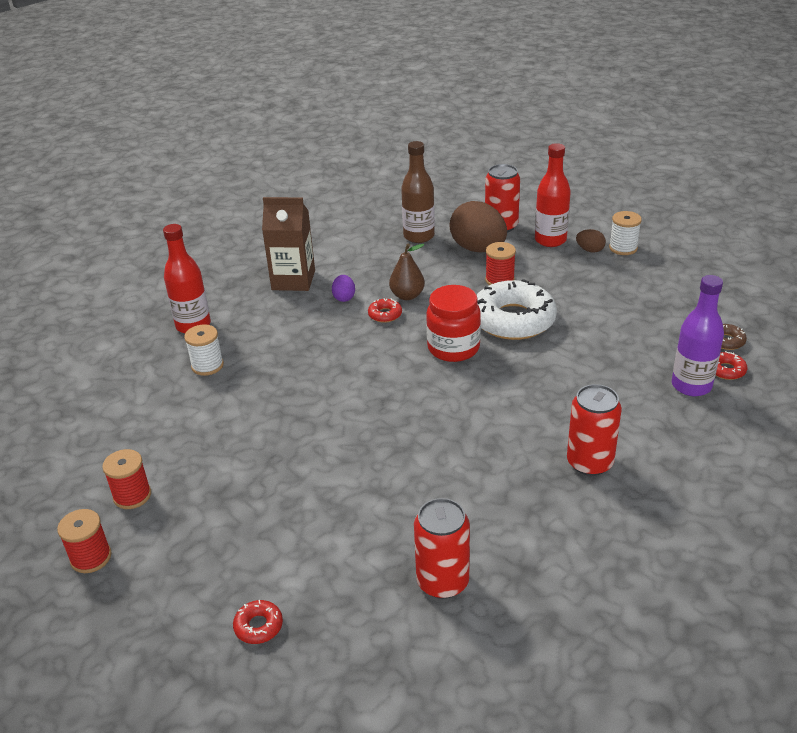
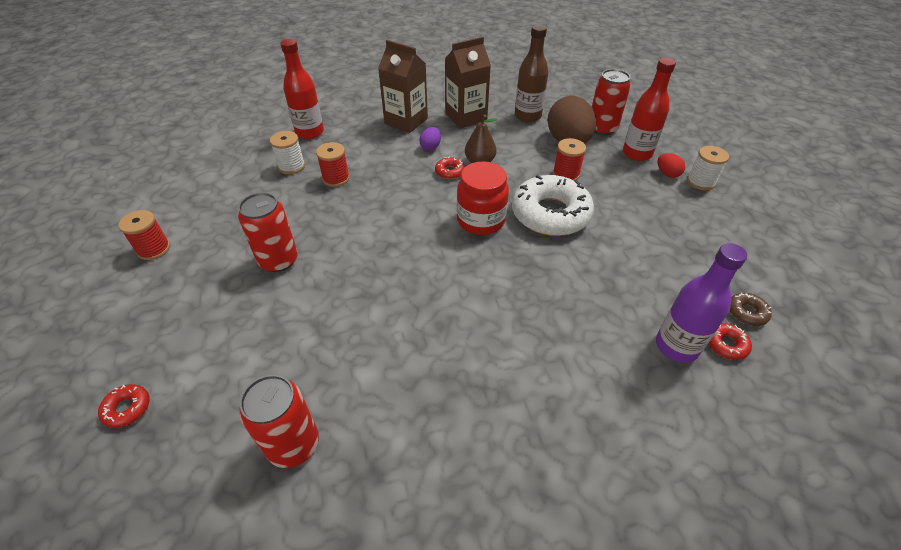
camera: 25 degrees right, 10 degrees up
(91, 557) = (84, 287): red spool -> red spool (336, 178)
(355, 256) = (466, 117): none -> brown carton
(589, 462) = (516, 385): red can -> red can (278, 260)
(590, 250) = (667, 174): brown egg -> red egg

